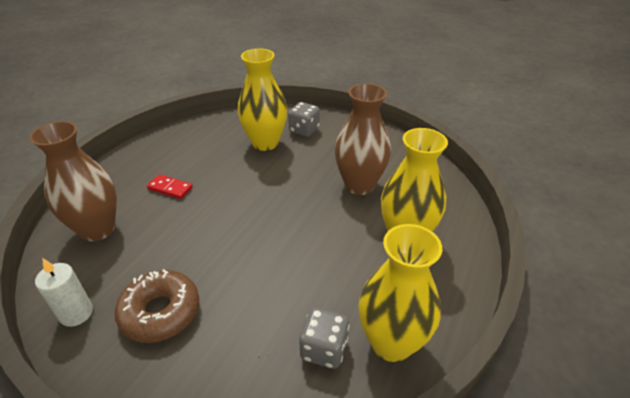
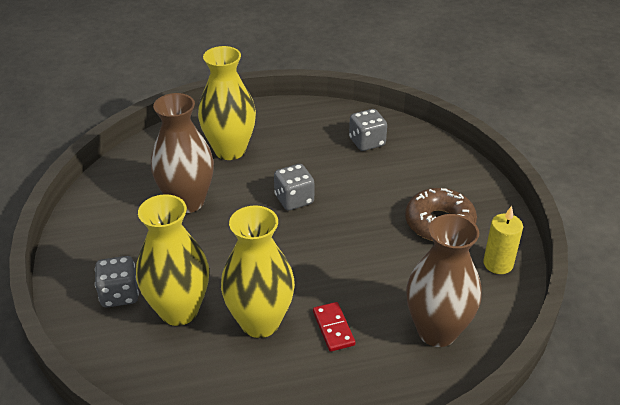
camera: 130 degrees left, 0 degrees up
(76, 313) = (498, 264): white candle -> yellow candle
(300, 239) = (294, 199): none -> grey dice
(391, 343) = (330, 121): yellow vase -> yellow vase (260, 322)

